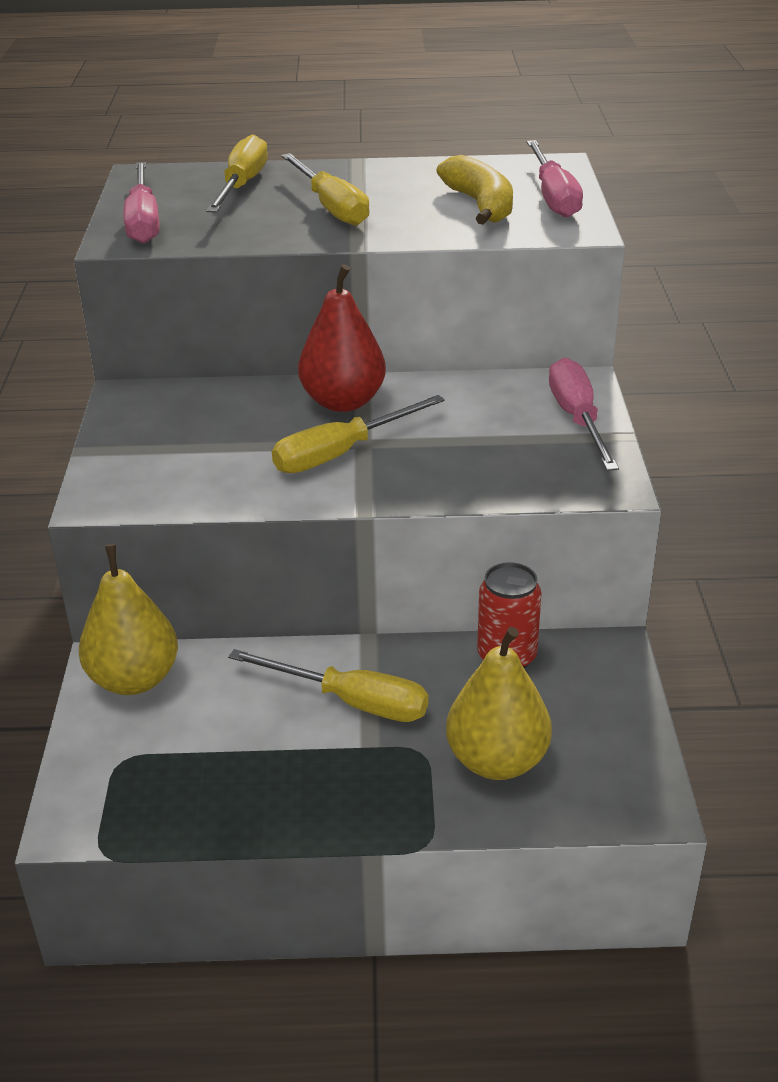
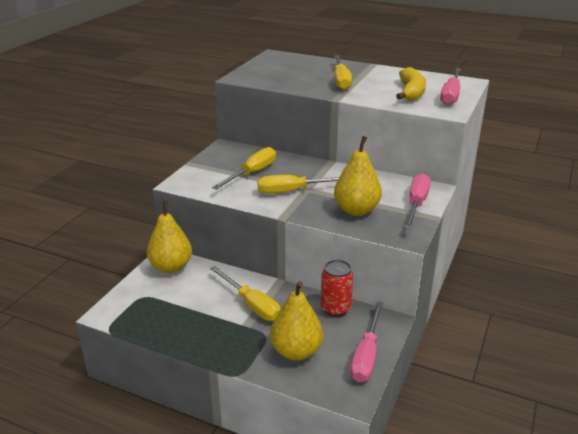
camera: 25 degrees right, 5 degrees down
(143, 221) = (256, 72): pink screwdriver -> pink screwdriver (366, 355)
(242, 186) = (311, 66): yellow screwdriver -> yellow screwdriver (252, 173)
(343, 402) = (312, 170): red pear -> none
(486, 459) = (356, 210): none -> yellow pear

